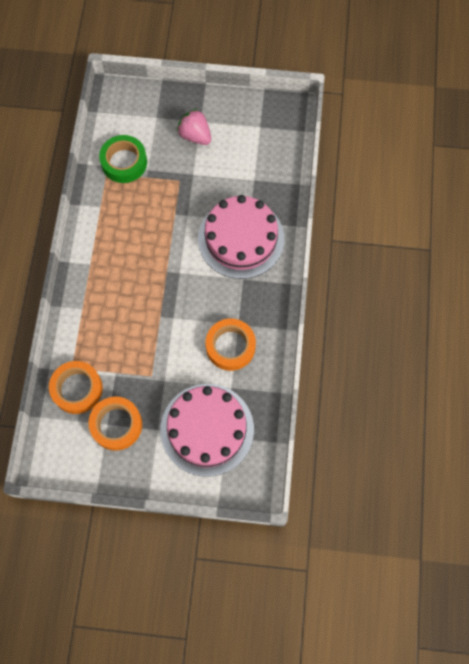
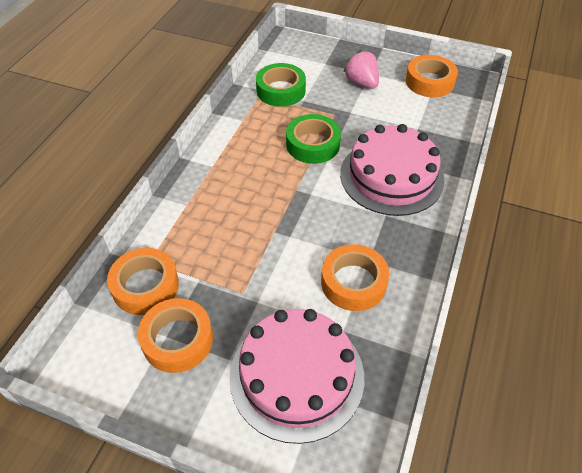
camera: 15 degrees right, 20 degrees down
(168, 220) = (312, 144): none -> green tape
(256, 120) = (429, 82): none -> orange tape

